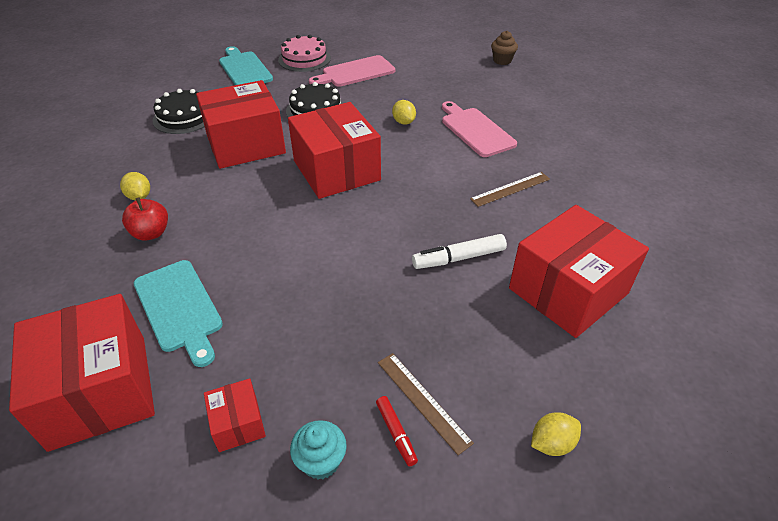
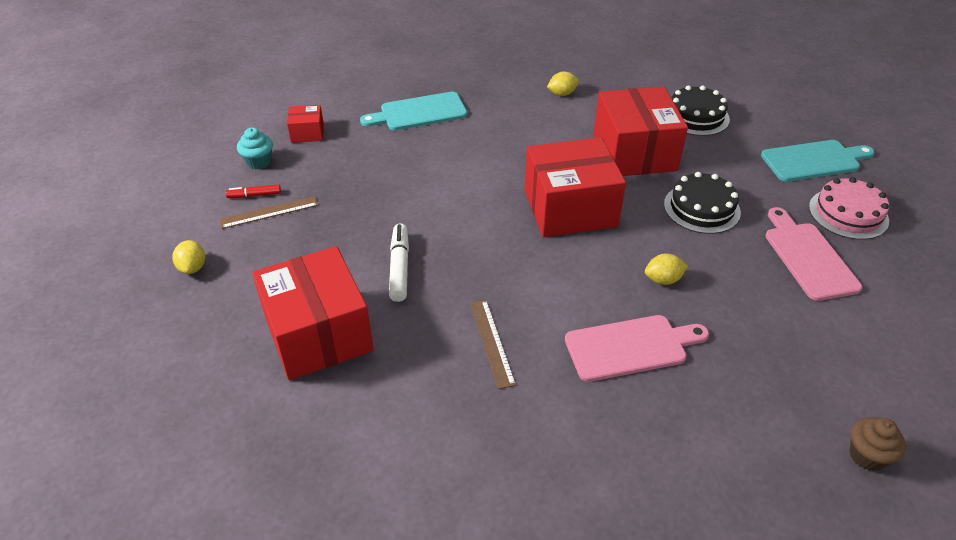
camera: 105 degrees right, 0 degrees up
(99, 391) = (365, 85): red box -> none
(151, 233) = (510, 100): red apple -> none

